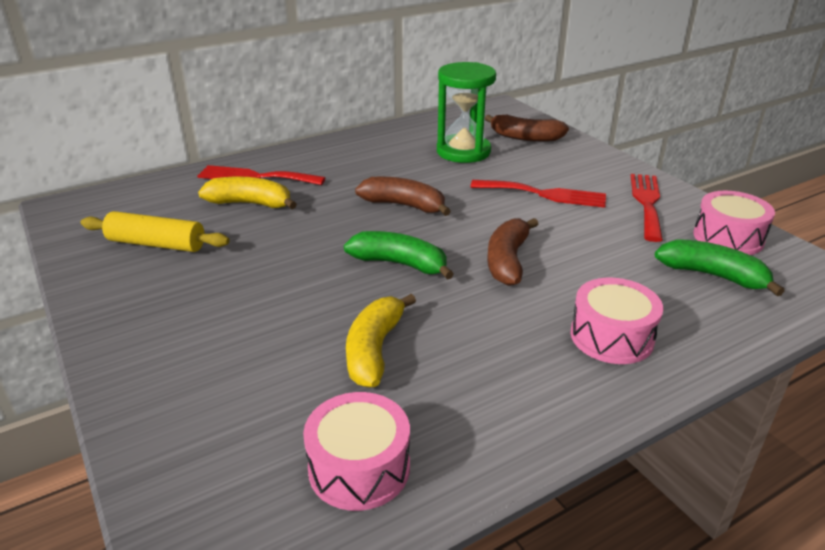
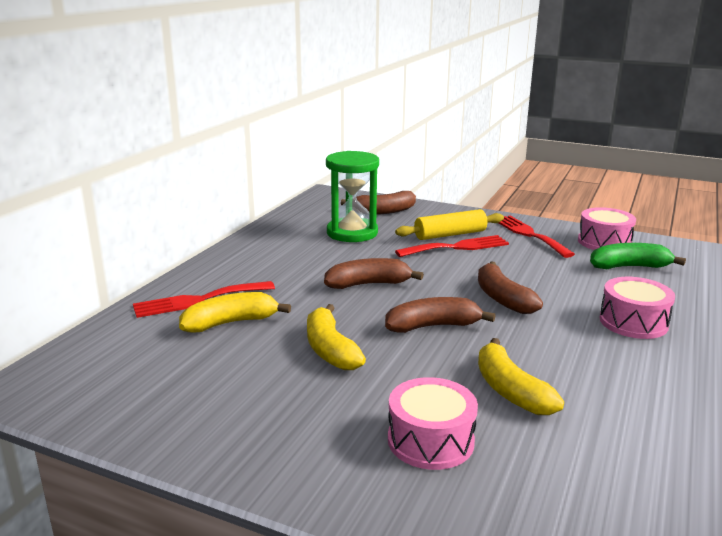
camera: 35 degrees left, 10 degrees down
(156, 244) = (191, 385): yellow rolling pin -> yellow rolling pin (450, 235)
(287, 253) = (330, 349): none -> yellow banana
(359, 467) = (623, 468): pink drum -> pink drum (430, 440)
(400, 264) = (433, 326): green banana -> brown banana

